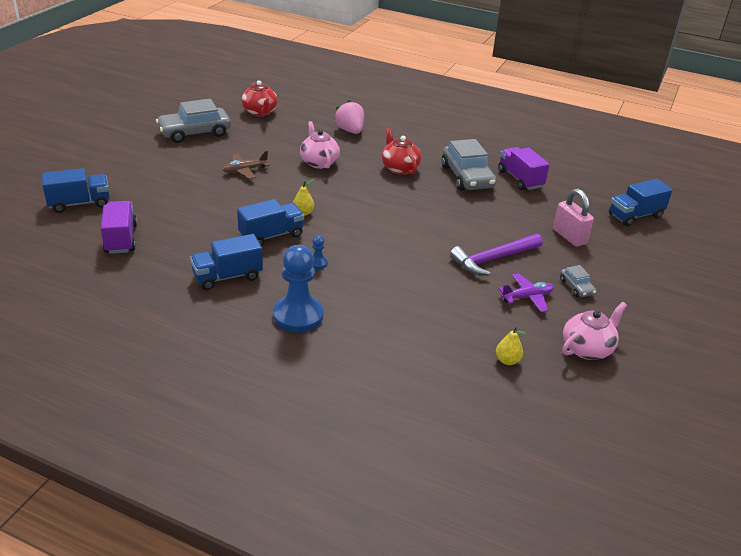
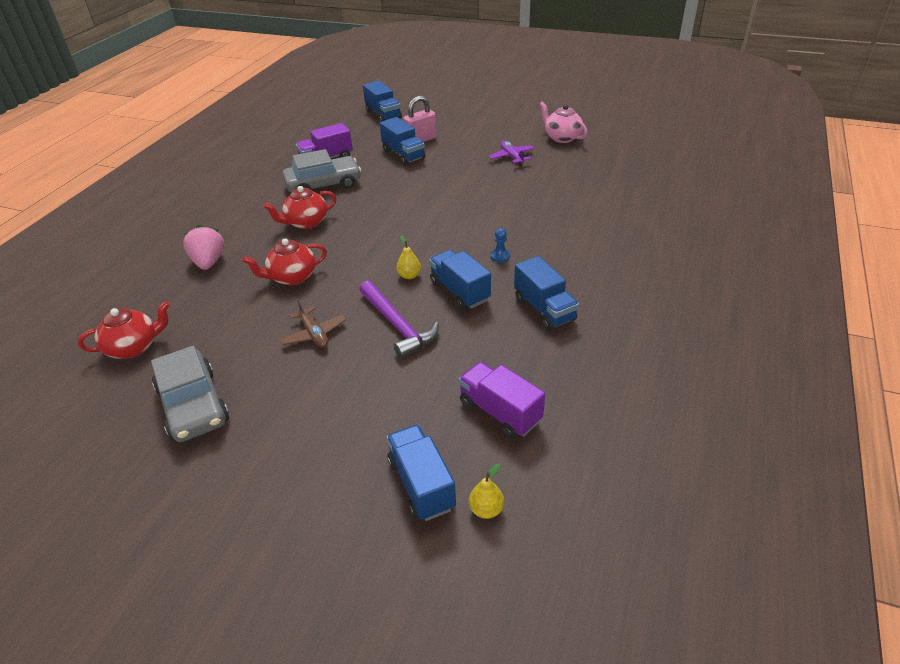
camera: 90 degrees left, 5 degrees up
(121, 239) = (500, 412): purple truck -> purple truck turned 60 degrees clockwise
(298, 316) = (585, 258): blue pawn -> none
(319, 162) = (292, 277): pink teapot -> red teapot
(350, 131) = (209, 262): pink strawberry -> pink strawberry turned 105 degrees clockwise
(493, 259) = (464, 170): purple hammer -> purple hammer (397, 325)
(507, 360) = (590, 164): yellow pear -> yellow pear (486, 509)
(531, 223) = (403, 154): none -> blue truck
(576, 287) = (490, 139): grey car -> none

